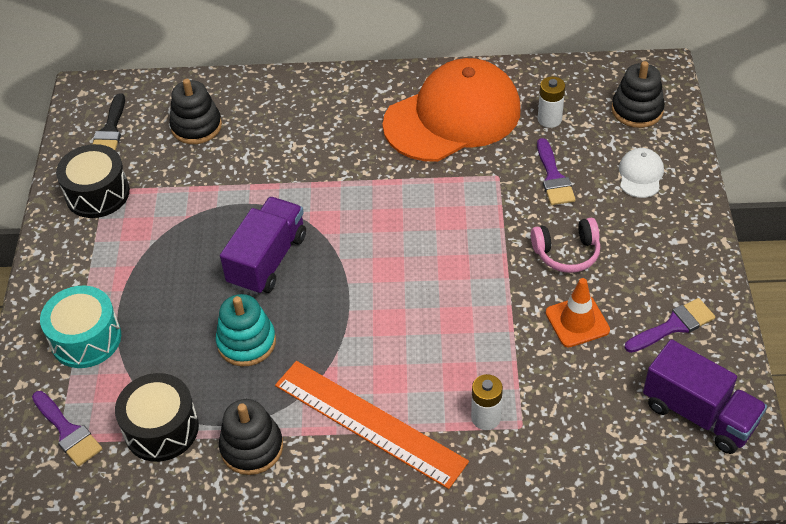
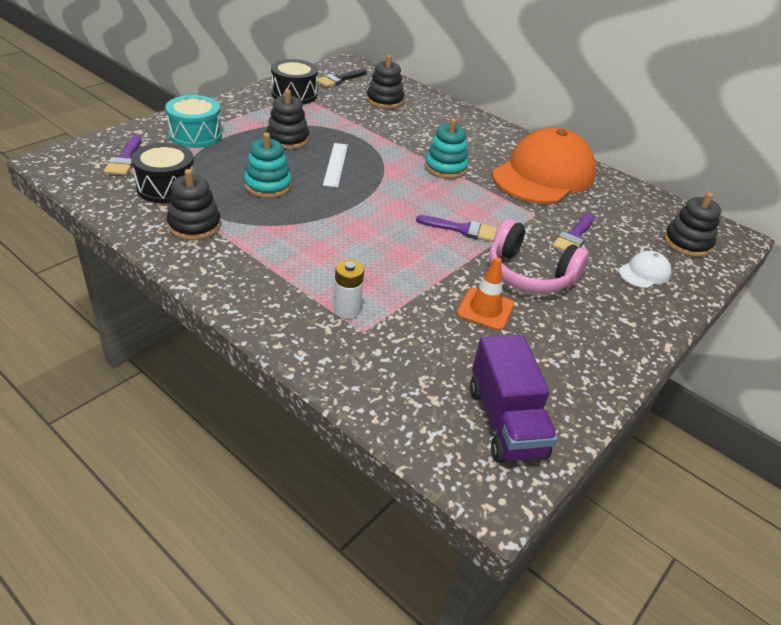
camera: 35 degrees right, 10 degrees down
(180, 265) = (287, 139): none -> black stacking toy
(267, 260) = (335, 164): purple truck -> white ruler
(365, 179) = (445, 168): none -> turquoise stacking toy
(369, 423) = (274, 261): orange ruler -> none
(453, 117) = (543, 175): orange cap -> orange cap turned 60 degrees counterclockwise
(549, 119) = (611, 211): white battery -> none
(567, 253) = (529, 274): pink headphones -> pink headphones, size x1.50
(673, 326) = (557, 360): purple brush -> purple brush (462, 229)

